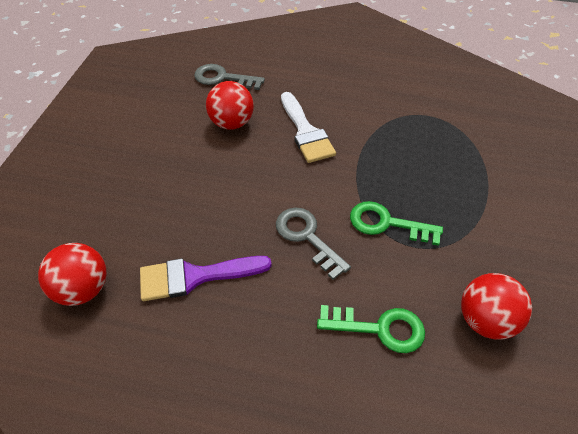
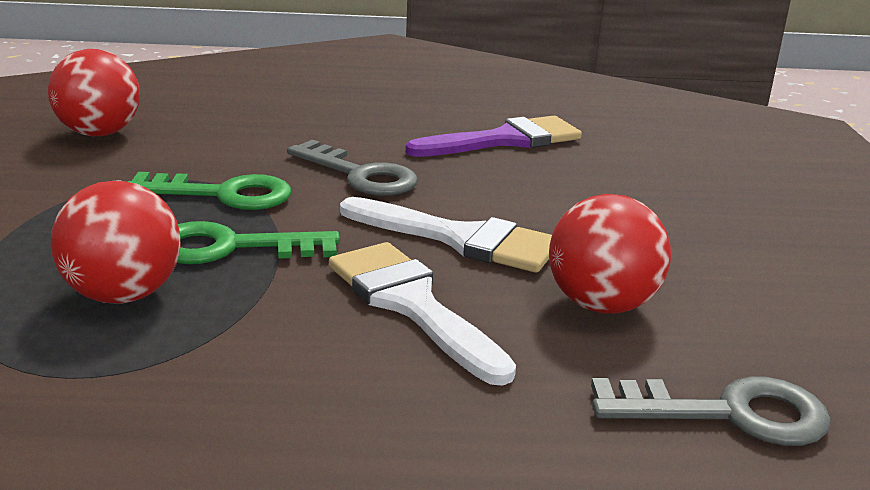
camera: 165 degrees right, 25 degrees down
(83, 289) = (636, 127): red ball -> red ball (123, 295)
(270, 170) = (461, 239): none -> white brush
(379, 328) = (247, 123): green key -> green key (232, 247)

